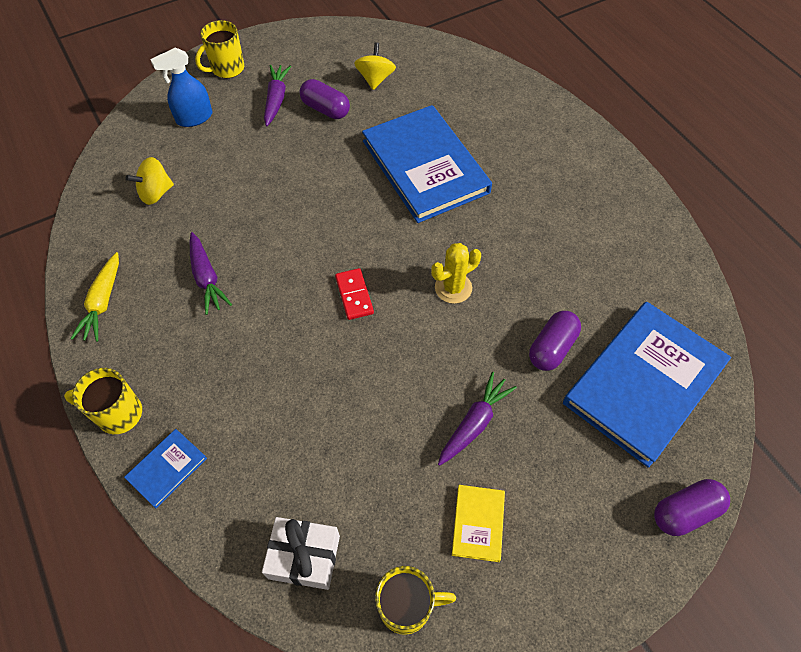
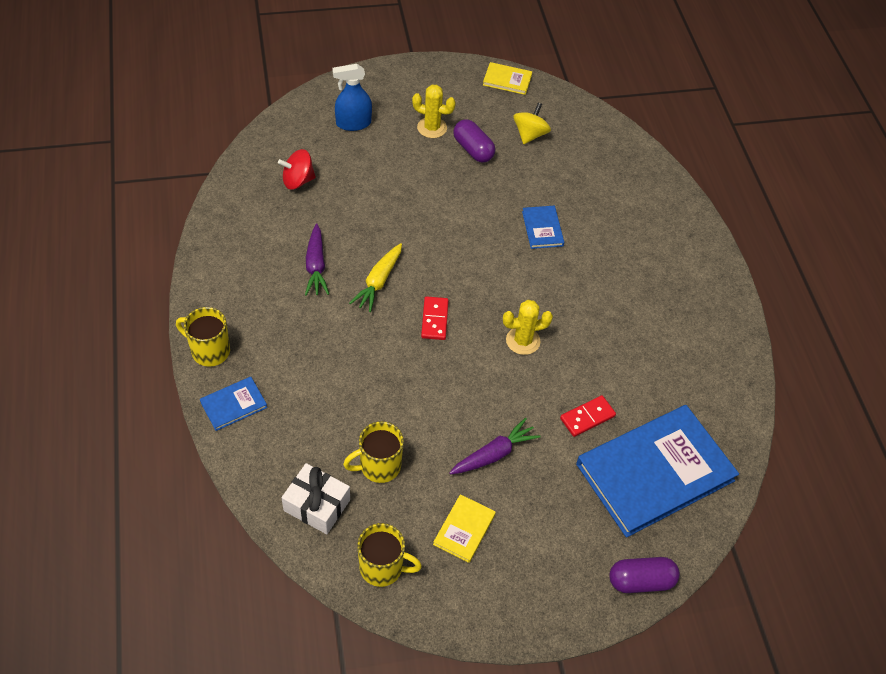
camera: 15 degrees right, 5 degrees down
(103, 302) = (225, 259): yellow carrot -> yellow carrot (378, 282)
(156, 193) = (298, 181): yellow spinning top -> red spinning top
(227, 69) = (398, 86): yellow mug -> yellow mug (379, 466)
(276, 100) = (432, 128): purple carrot -> yellow cactus
(332, 34) = (507, 80): none -> yellow book
(425, 167) = (542, 228): blue book -> blue book, size x0.43
(552, 348) = (587, 417): purple capsule -> red domino

